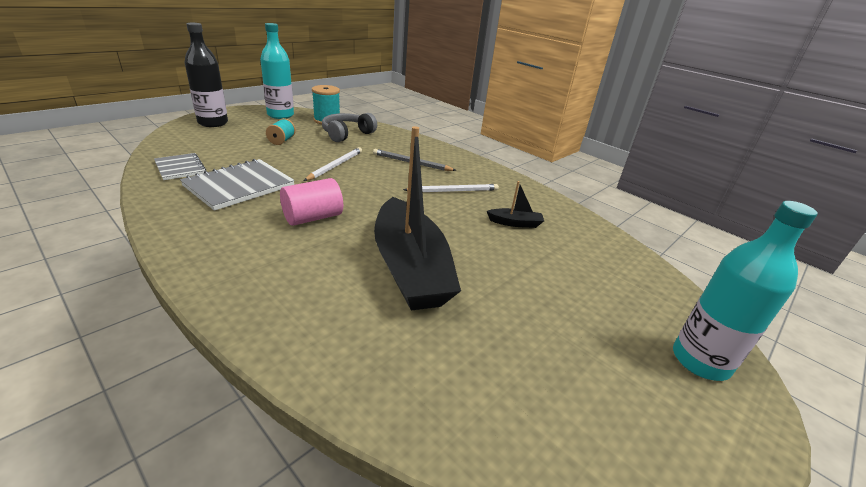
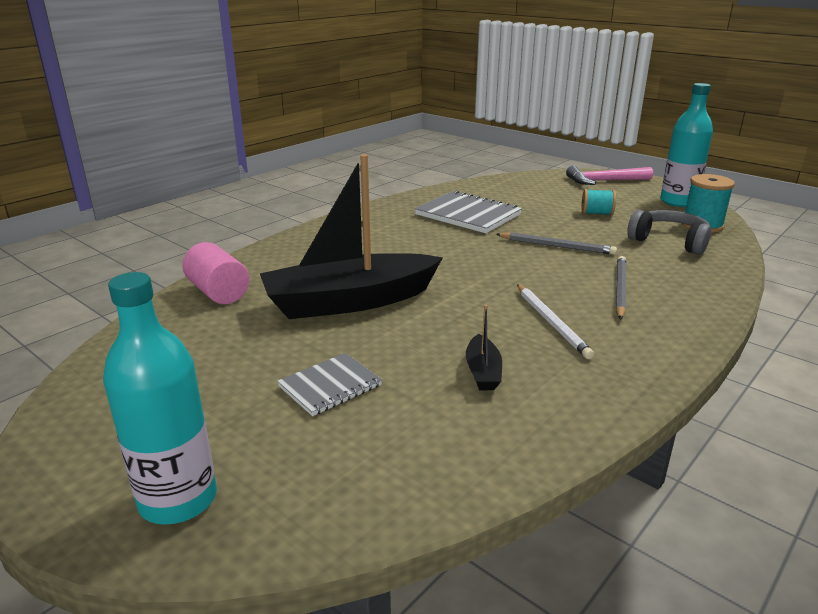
camera: 90 degrees right, 5 degrees down
(180, 168) = (485, 191): grey notebook -> grey notebook (330, 386)
(213, 123) = (604, 181): black bottle -> pink hammer
(313, 217) = (425, 250): pink cylinder -> pink cylinder (218, 292)
(335, 166) = (557, 246): white pencil -> grey pencil

